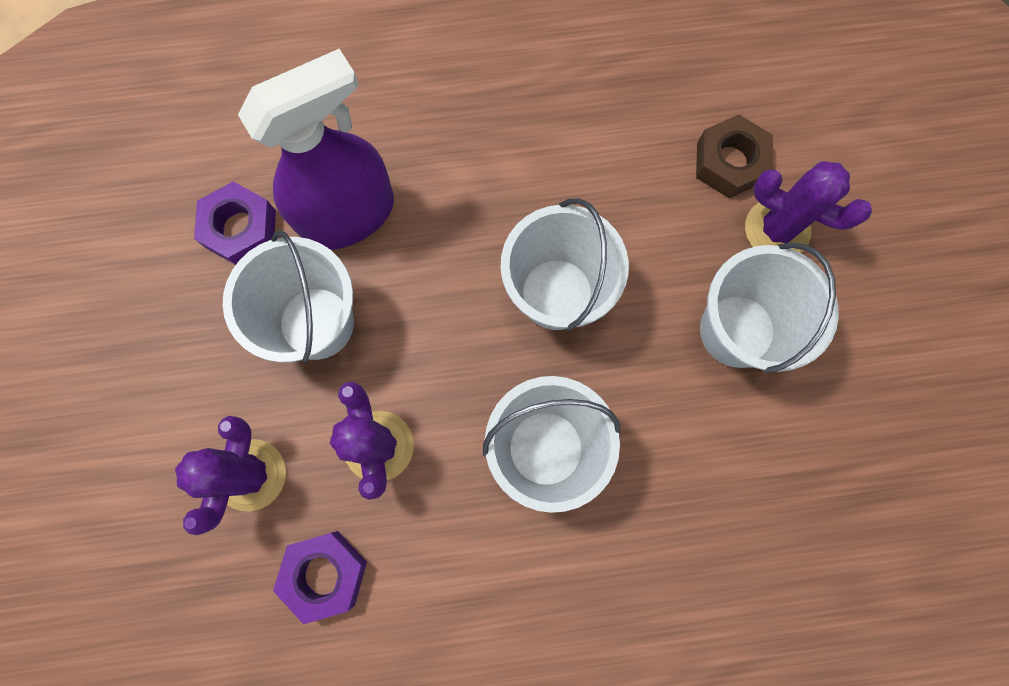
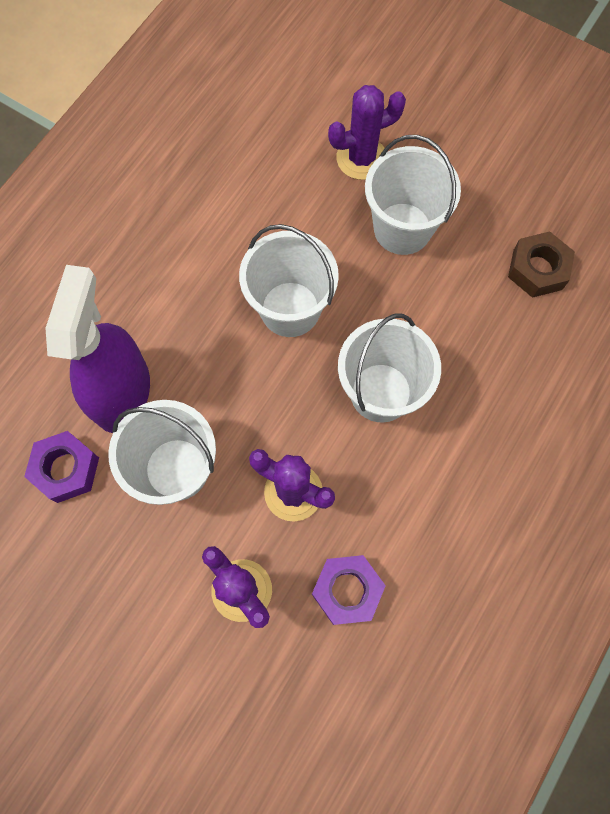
camera: 50 degrees left, 5 degrees down
(729, 162) = (297, 149): brown nut -> brown nut (537, 269)

